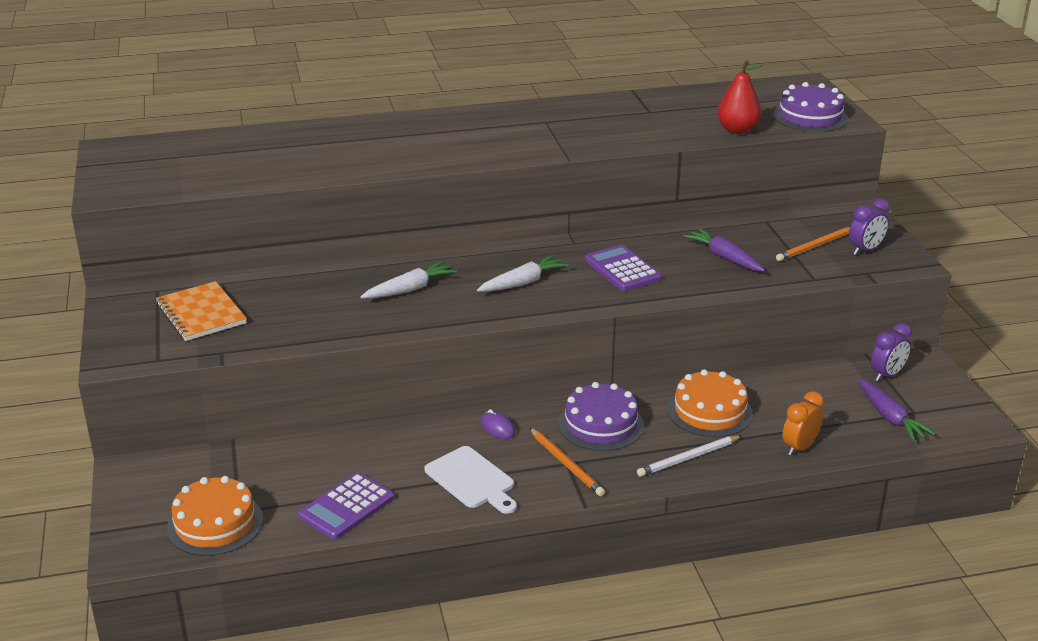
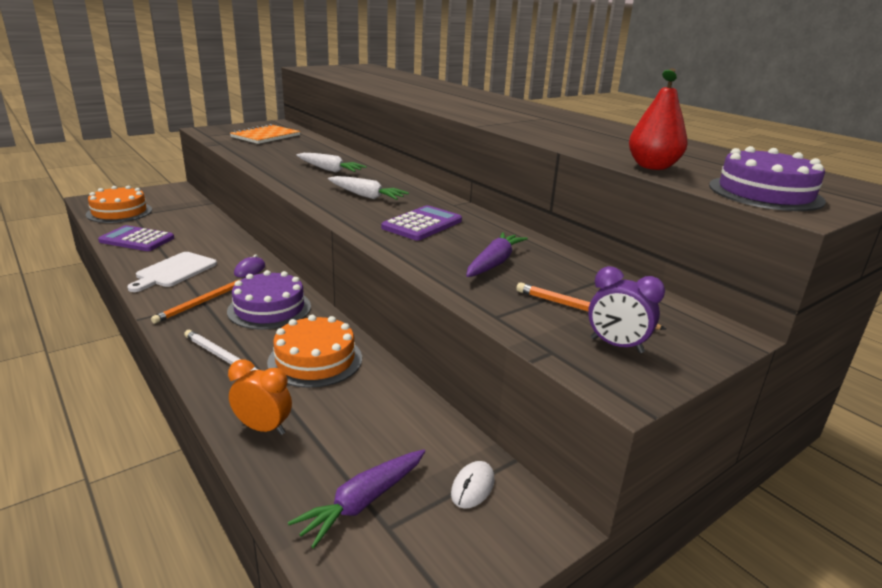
camera: 65 degrees right, 5 degrees down
(887, 375) = (472, 487): purple clock -> white mouse

